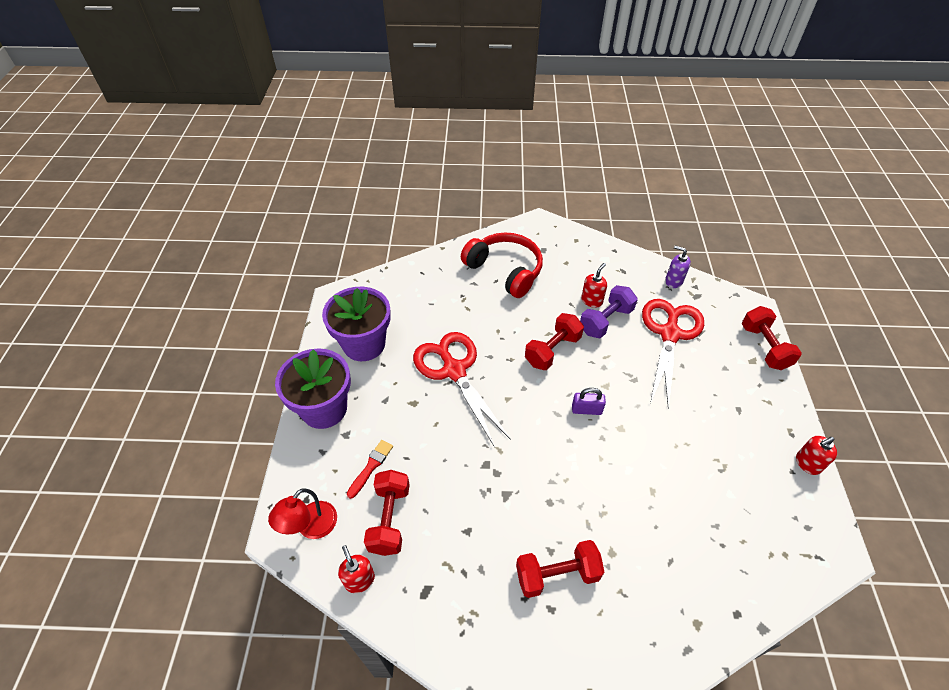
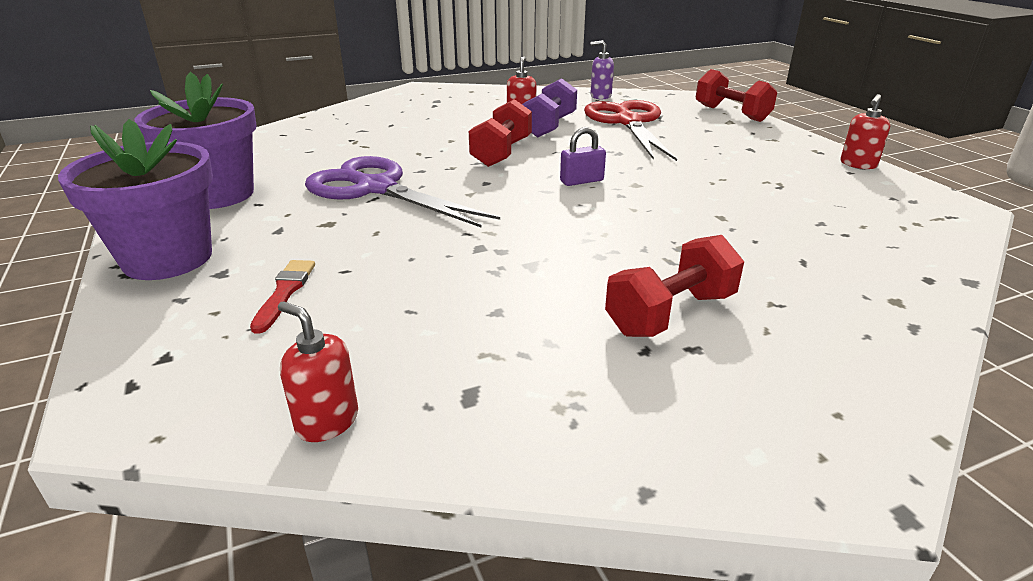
camera: 25 degrees left, 20 degrees down
(311, 527) = (189, 387): red lamp -> none
(389, 519) = (350, 335): red dumbbell -> none
(454, 370) = (376, 188): red scissors -> purple scissors
(505, 270) = (398, 117): red headphones -> none

